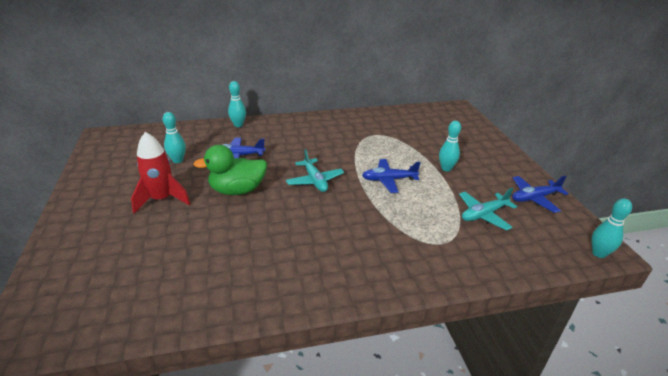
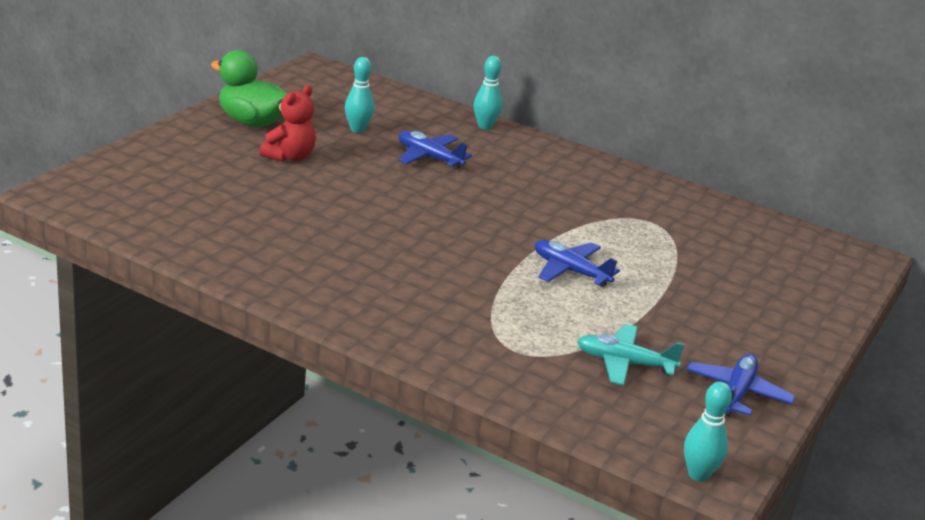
camera: 40 degrees right, 5 degrees down
(162, 199) = (290, 157): red rocket -> red teddy bear
(237, 190) = (375, 188): green duck -> green duck (251, 122)
(315, 181) = (476, 224): turquoise plane -> none
(446, 168) = (676, 303): turquoise bowling pin -> none
(534, 198) = (737, 393): blue plane -> blue plane turned 90 degrees clockwise

